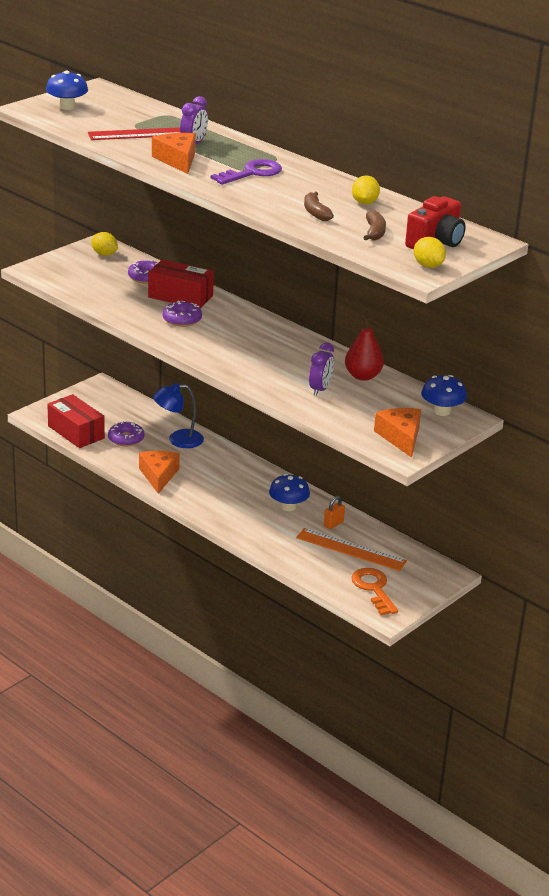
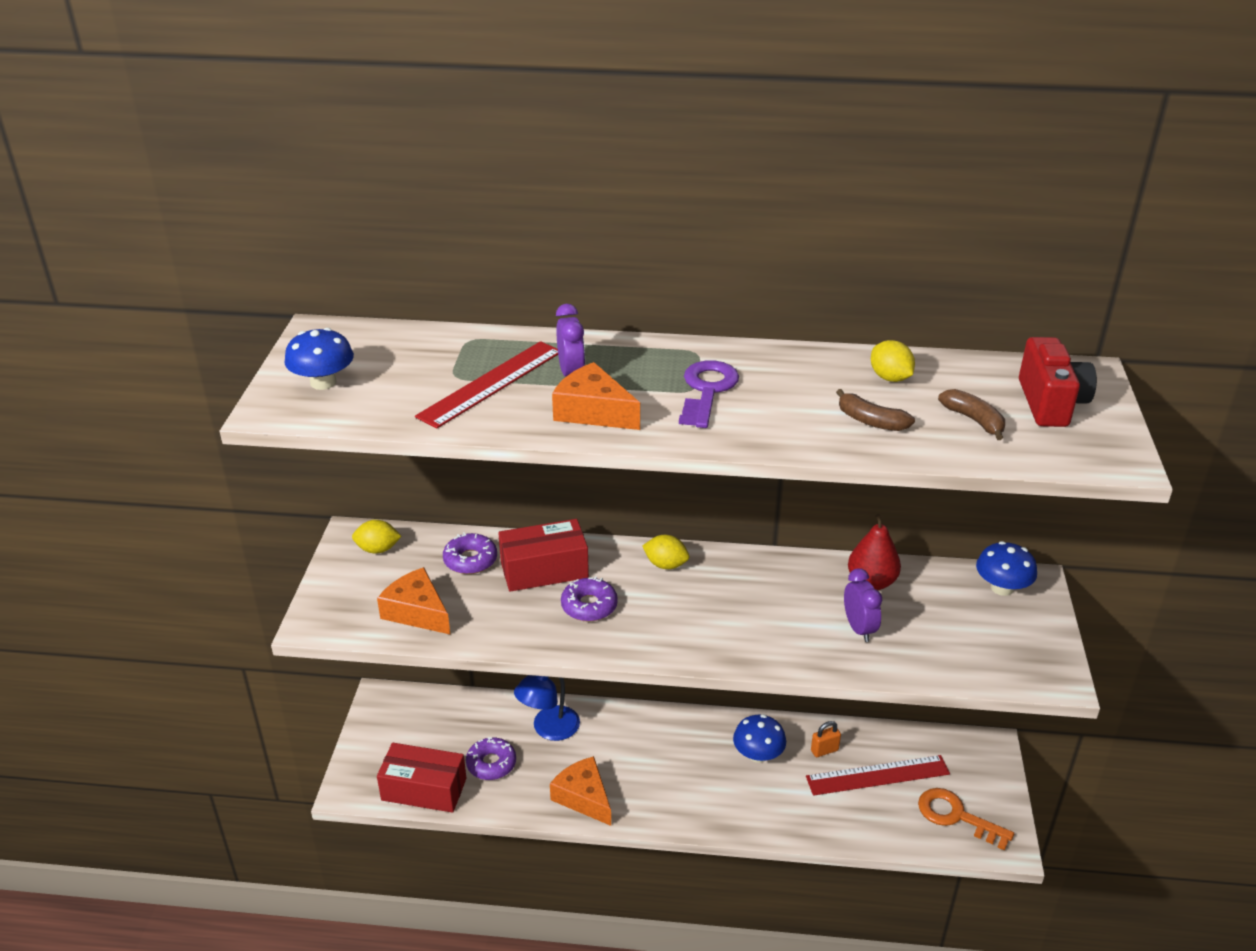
camera: 35 degrees left, 5 degrees up
(333, 524) = (824, 750): orange padlock -> orange padlock turned 60 degrees clockwise
(351, 549) = (877, 775): orange ruler -> red ruler
(400, 437) = (1019, 652): orange cheese -> orange cheese (417, 612)
(428, 266) = (1104, 444): yellow lemon -> yellow lemon (665, 565)

